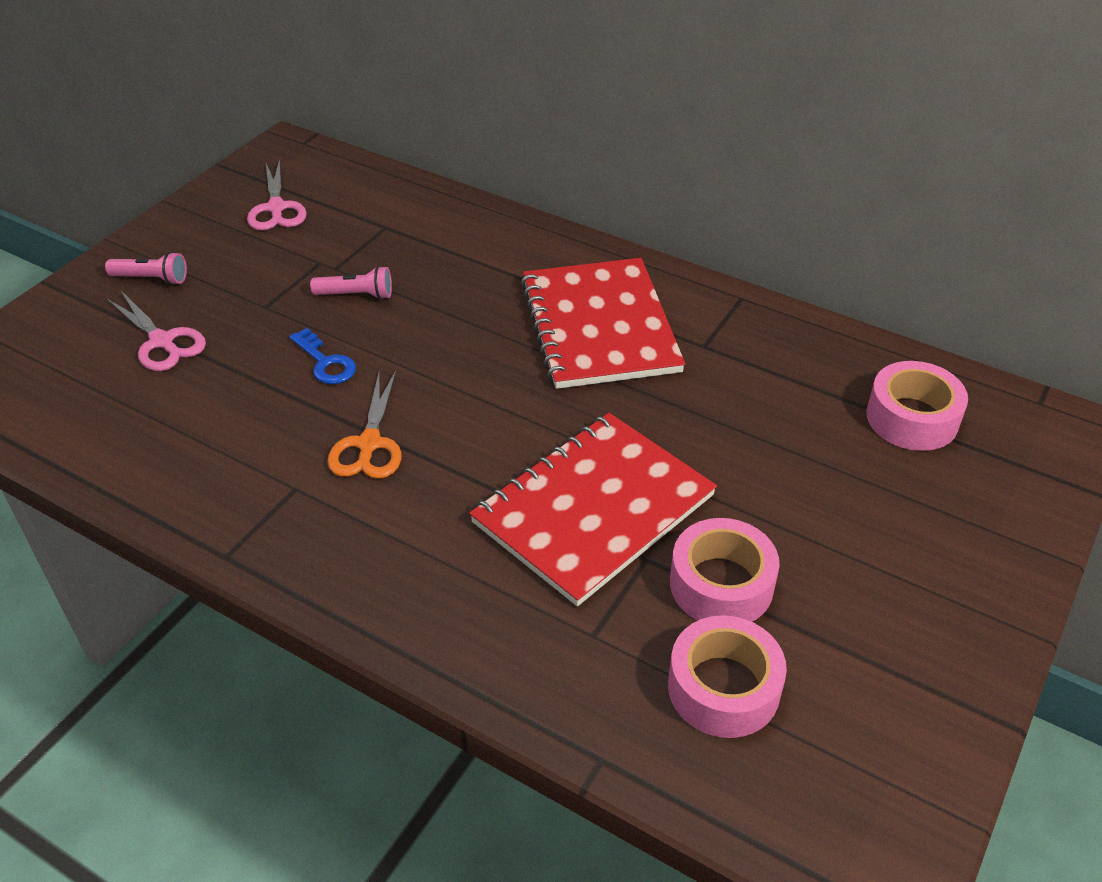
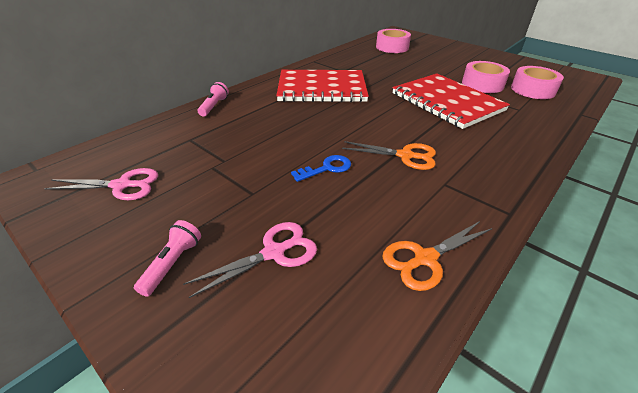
camera: 80 degrees left, 5 degrees down
(144, 461) = (425, 259): none -> orange scissors
(356, 295) = (260, 153): pink flashlight -> pink flashlight (214, 106)

